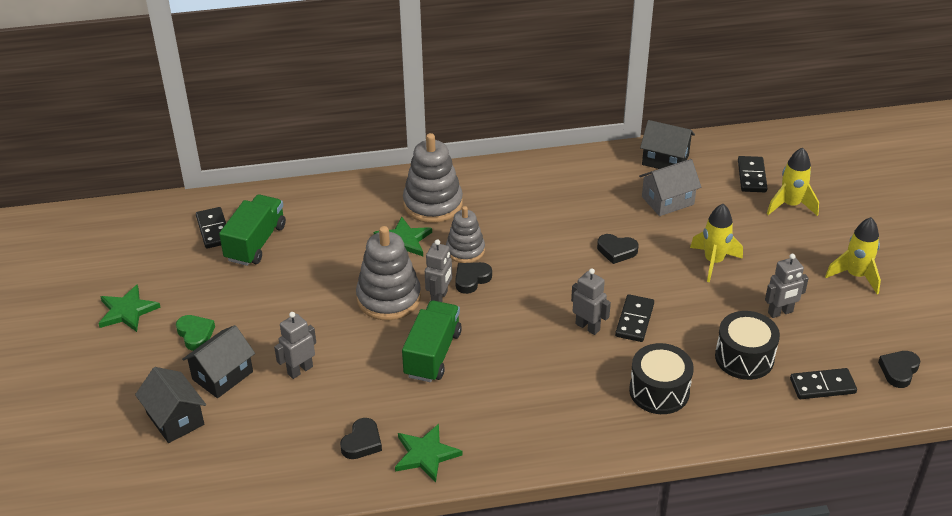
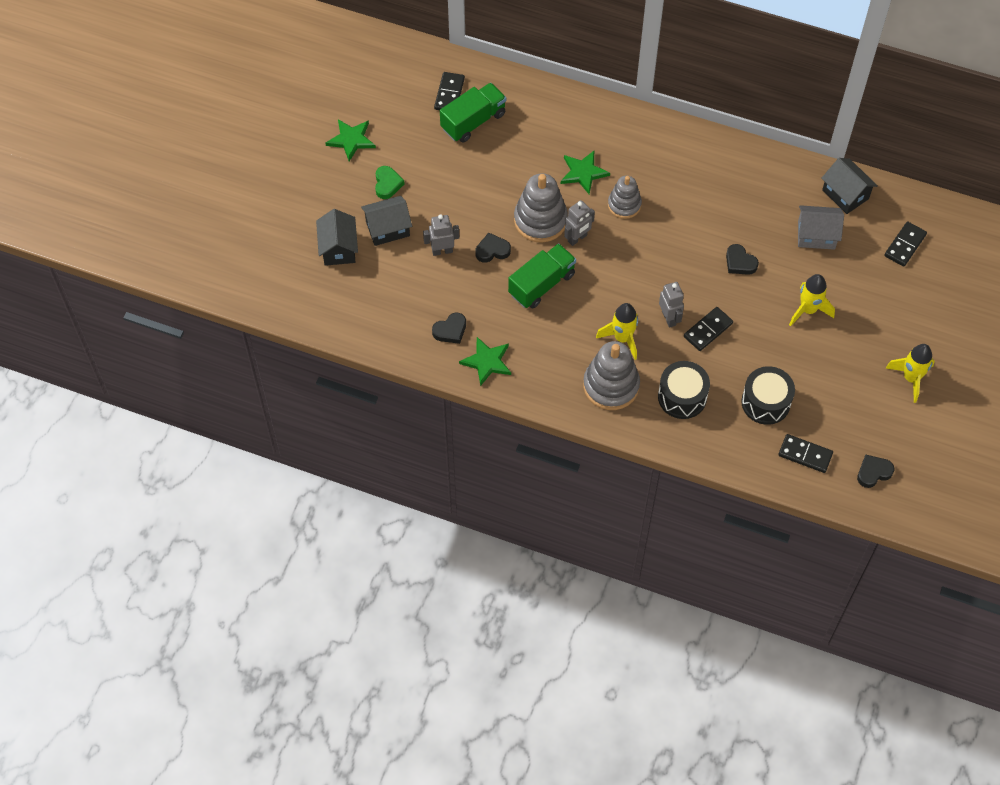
camera: 30 degrees right, 20 degrees up
(433, 204) = (628, 148): grey stacking toy -> grey stacking toy (611, 385)
(471, 279) = (611, 233): black heart -> black heart (492, 250)
(780, 312) = (824, 379): grey robot -> none
(790, 205) = (914, 289): yellow rocket -> yellow rocket (622, 338)

